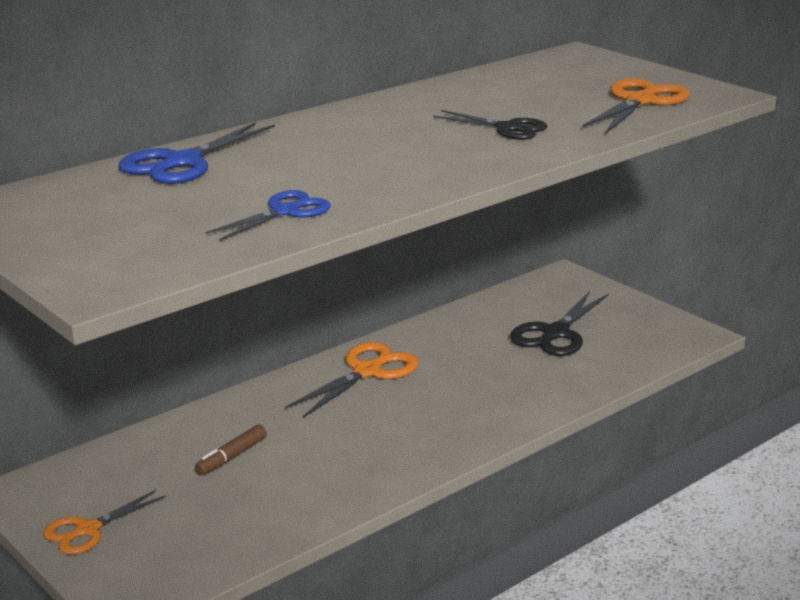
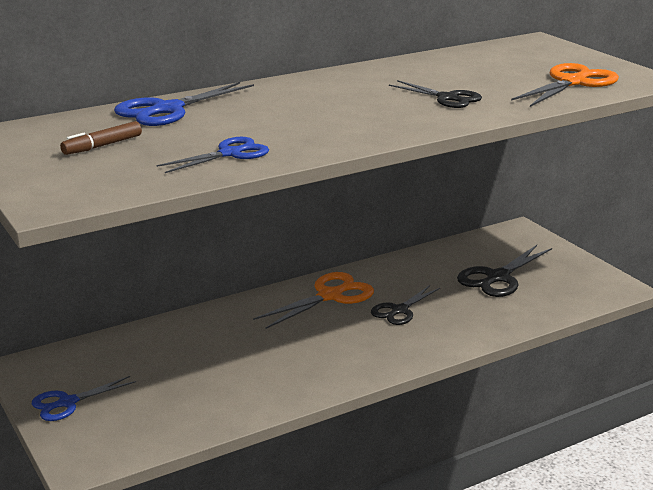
camera: 10 degrees right, 0 degrees up
(87, 530) = (67, 403): orange scissors -> blue scissors
(231, 457) = (199, 355): brown marker -> brown marker (102, 146)
(454, 382) = (399, 310): none -> black scissors

